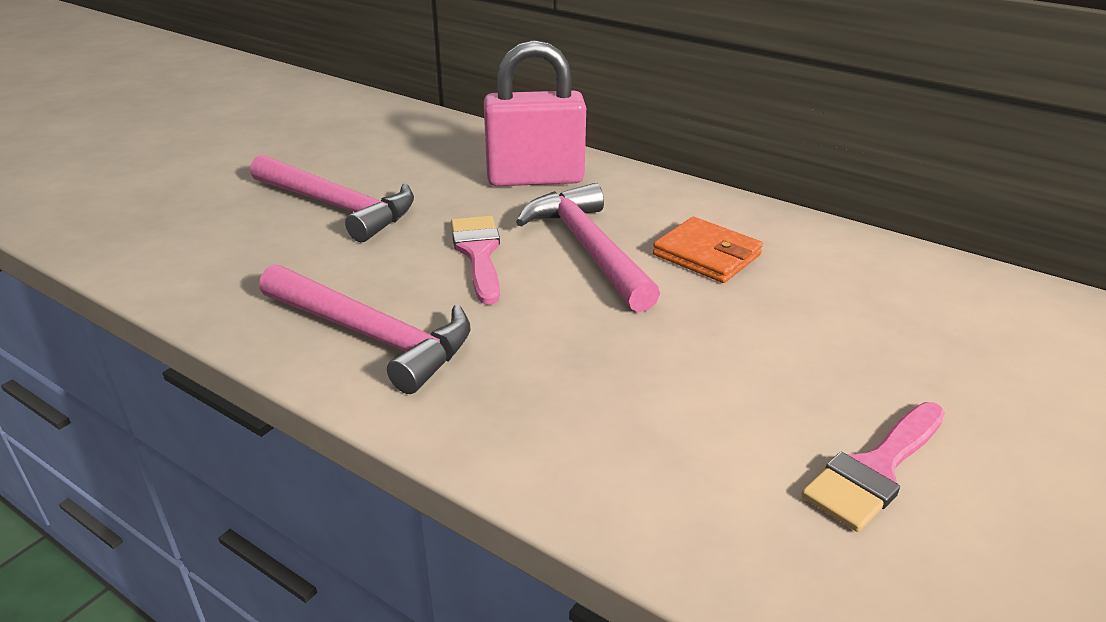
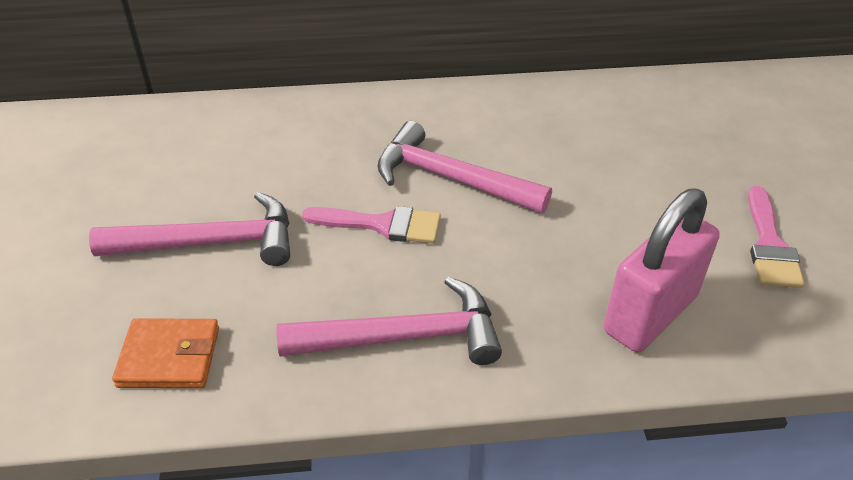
camera: 40 degrees left, 10 degrees up
(478, 253) = (382, 224): pink brush -> pink brush turned 150 degrees clockwise
(535, 178) = (333, 134): pink padlock -> pink padlock (650, 314)
(707, 255) = (528, 143): orange wallet -> orange wallet (169, 357)

